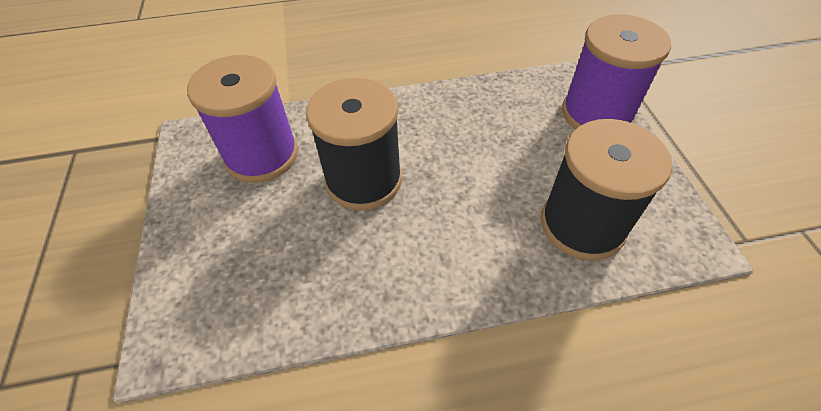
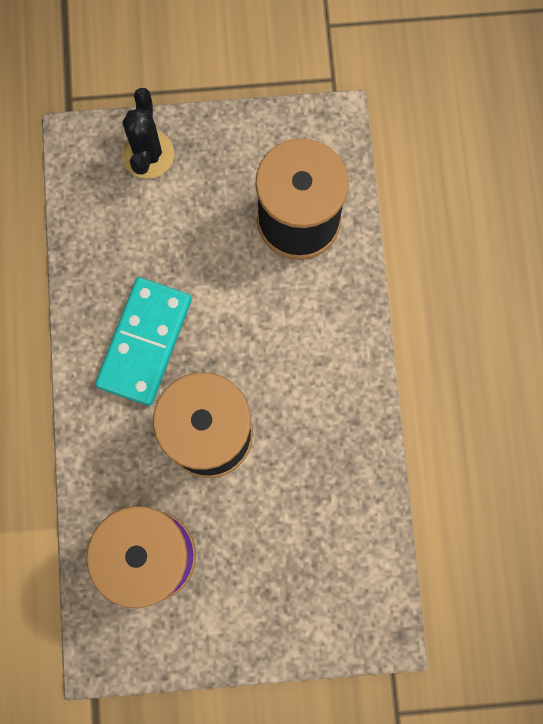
camera: 85 degrees left, 25 degrees up
(436, 131) = (145, 342): none -> turquoise domino
(596, 114) = (148, 154): purple spool -> black cactus

